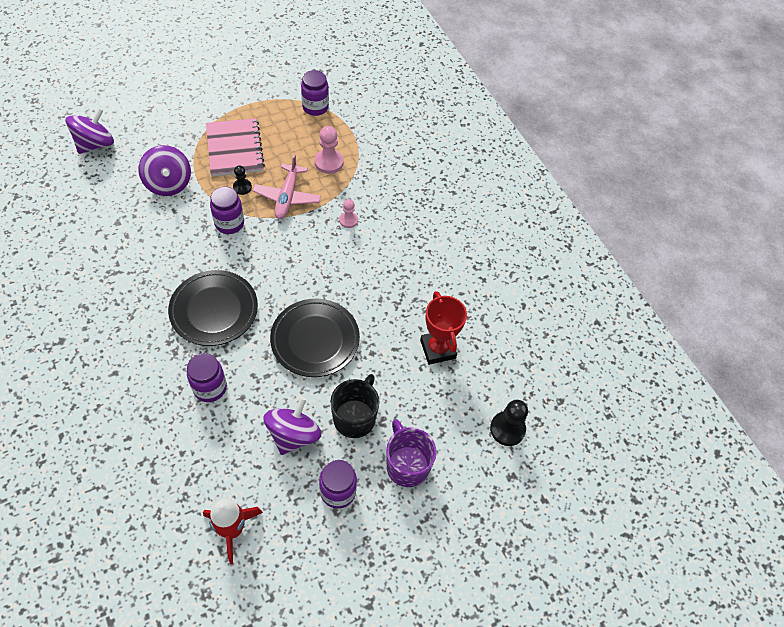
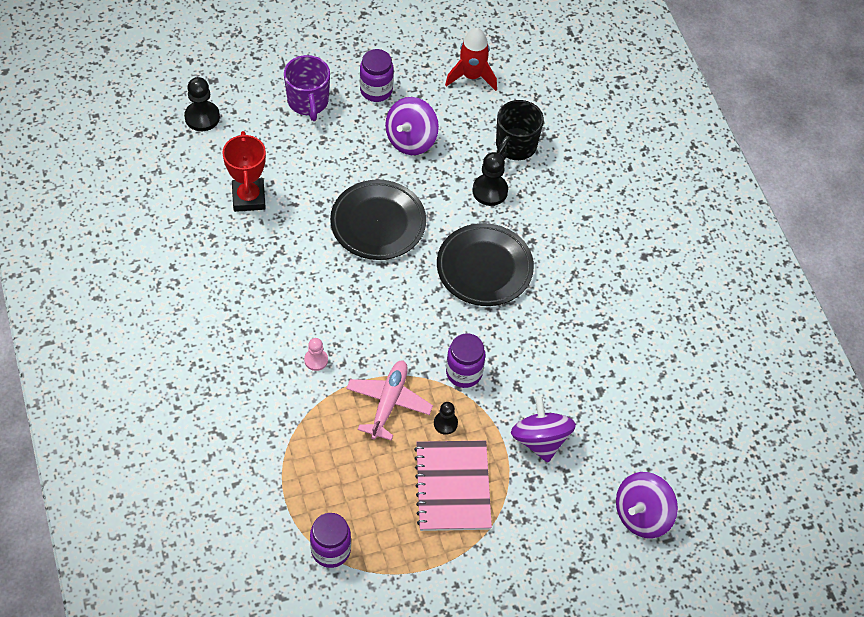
camera: 170 degrees left, 0 degrees up
(210, 388) = (490, 191): purple jar -> black pawn
(329, 162) = (326, 450): pink pawn -> none
(355, 417) = (349, 146): black mug -> black mug (515, 146)

